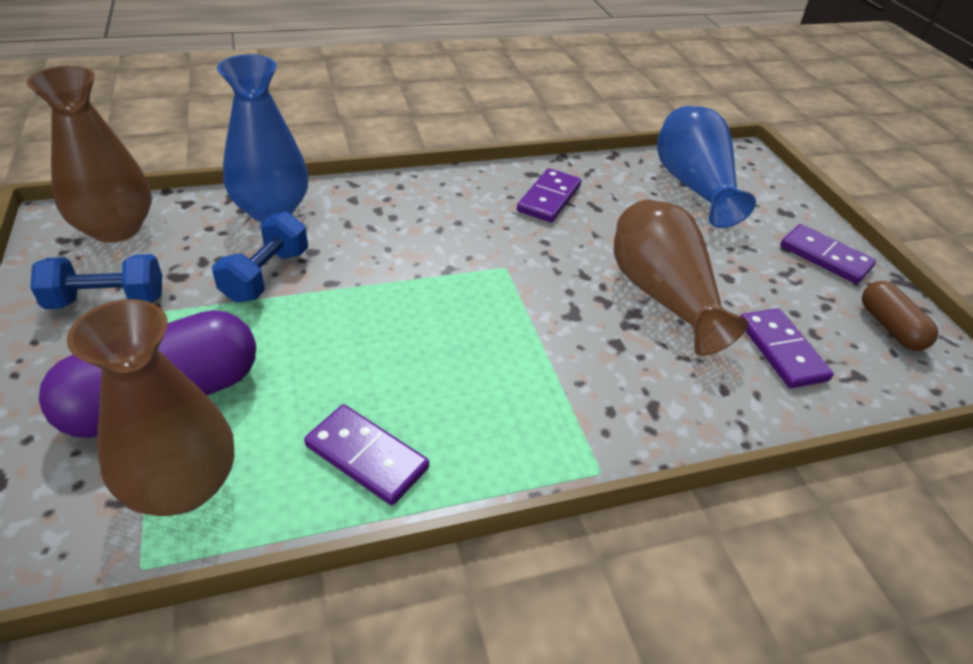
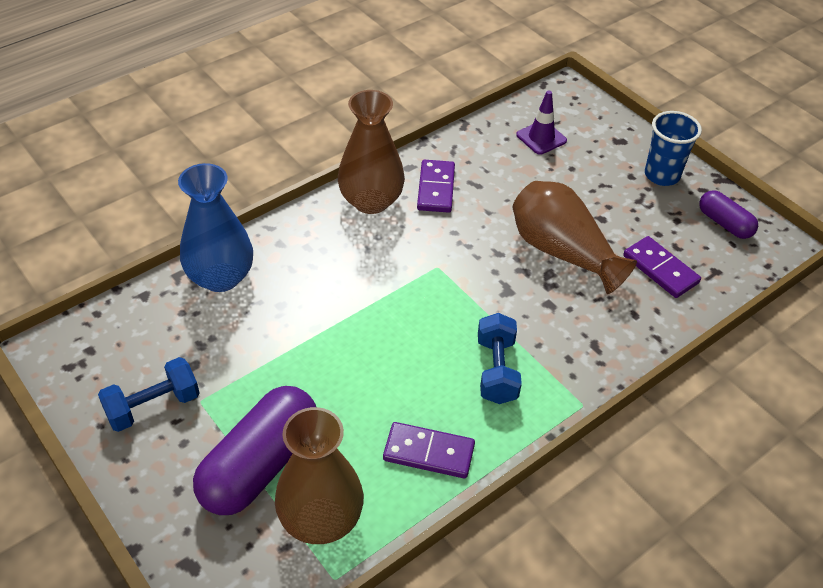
camera: 20 degrees left, 5 degrees up
(116, 228) = (105, 340): brown vase -> brown vase (371, 201)
(266, 275) = (260, 339): blue dumbbell -> blue dumbbell (496, 370)
(693, 186) = (541, 138): blue vase -> purple traffic cone
(825, 257) = (662, 175): purple domino -> blue cup
(890, 327) = (724, 223): brown capsule -> purple capsule

